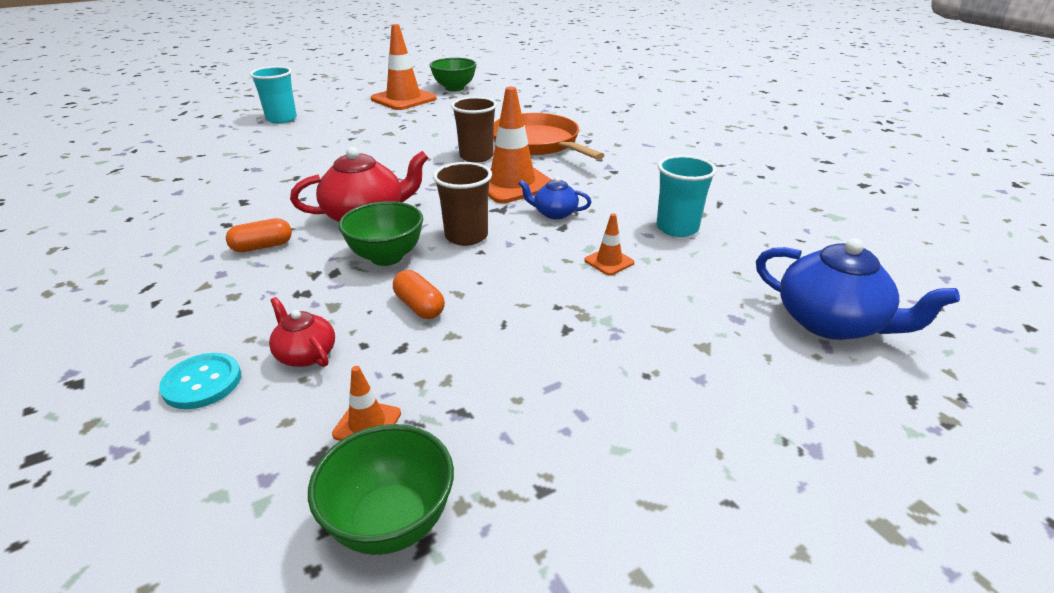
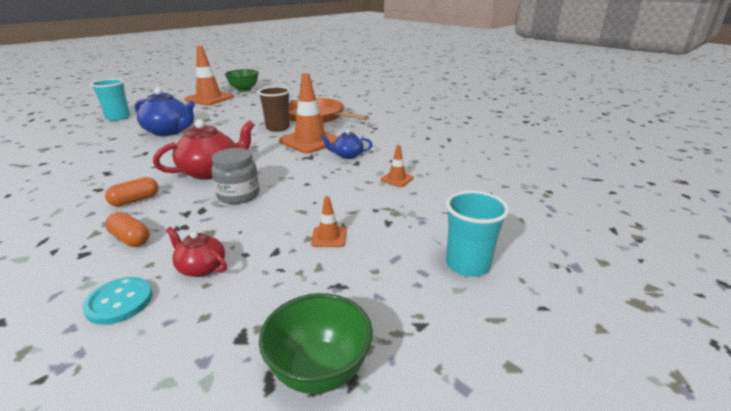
camera: 15 degrees left, 5 degrees down
(367, 424) = (271, 306): orange traffic cone -> orange traffic cone (329, 237)
(386, 257) = (238, 195): green bowl -> grey jar
(419, 306) = (277, 223): orange capsule -> orange capsule (130, 239)
(466, 236) = (292, 175): brown cup -> none
(677, 228) = (430, 155): turquoise cup -> turquoise cup (467, 264)
(831, 323) = (547, 195): blue teapot -> blue teapot (169, 131)

